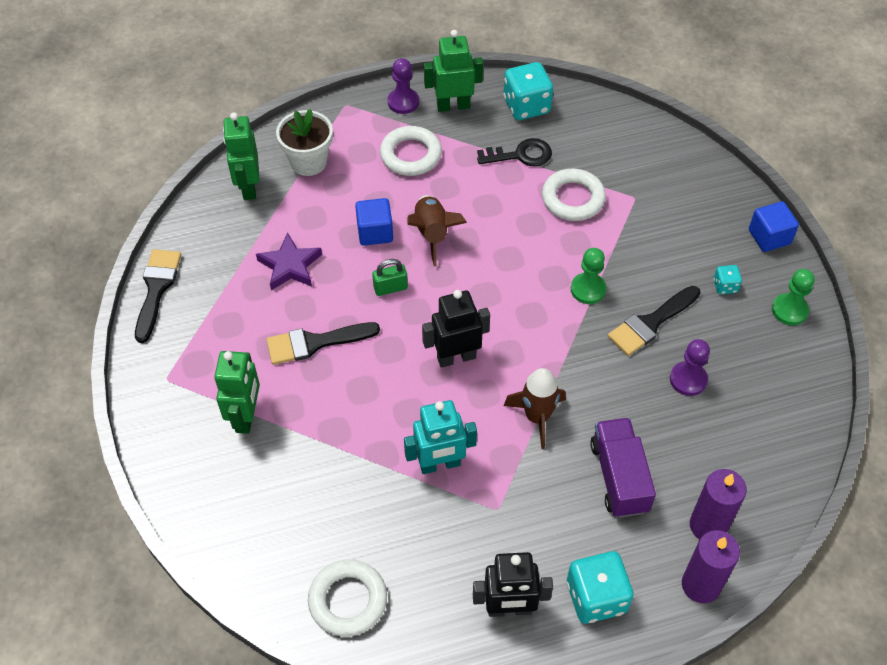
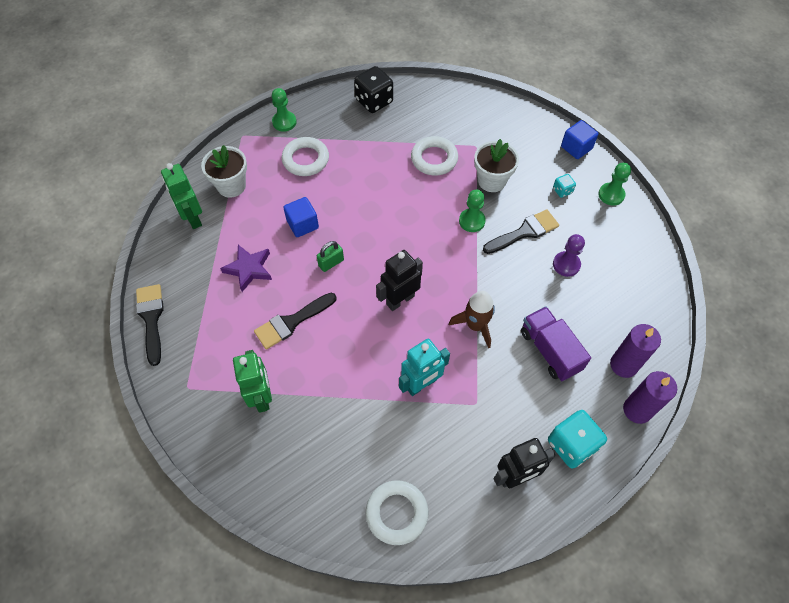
camera: 20 degrees left, 5 degrees up
(403, 102) = (284, 122): purple pawn -> green pawn
(432, 234) = (345, 213): brown rocket -> none
(453, 106) = (322, 115): green robot -> none
(521, 155) = (385, 137): black key -> none
(526, 106) = (374, 101): turquoise dice -> black dice
(636, 247) = (491, 181): none -> white flower pot
(650, 323) = (524, 232): black brush -> black brush turned 150 degrees counterclockwise

